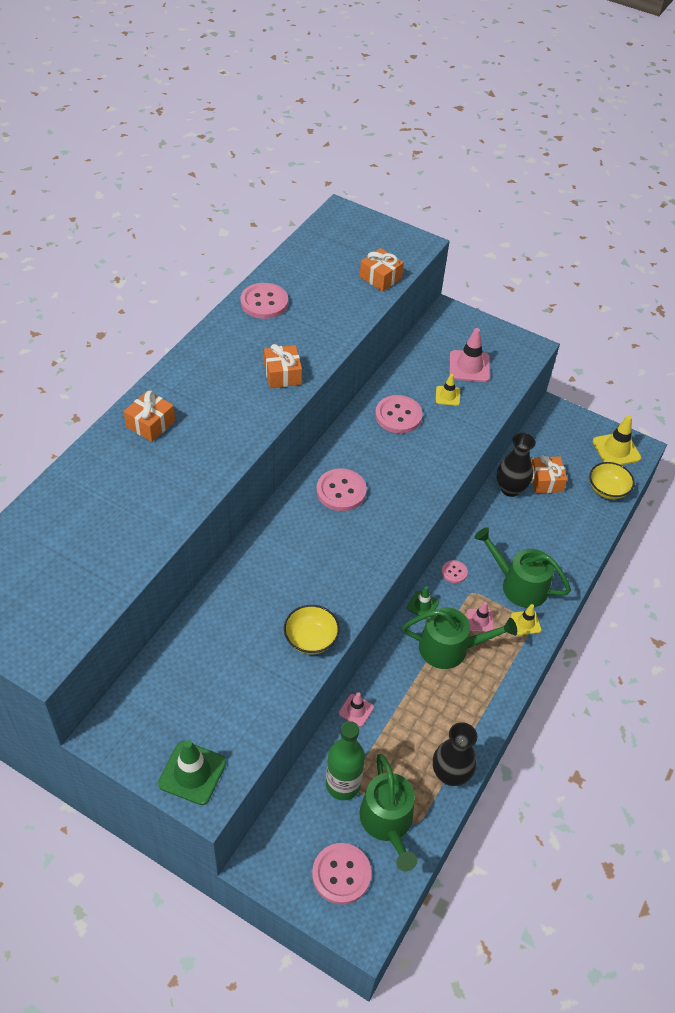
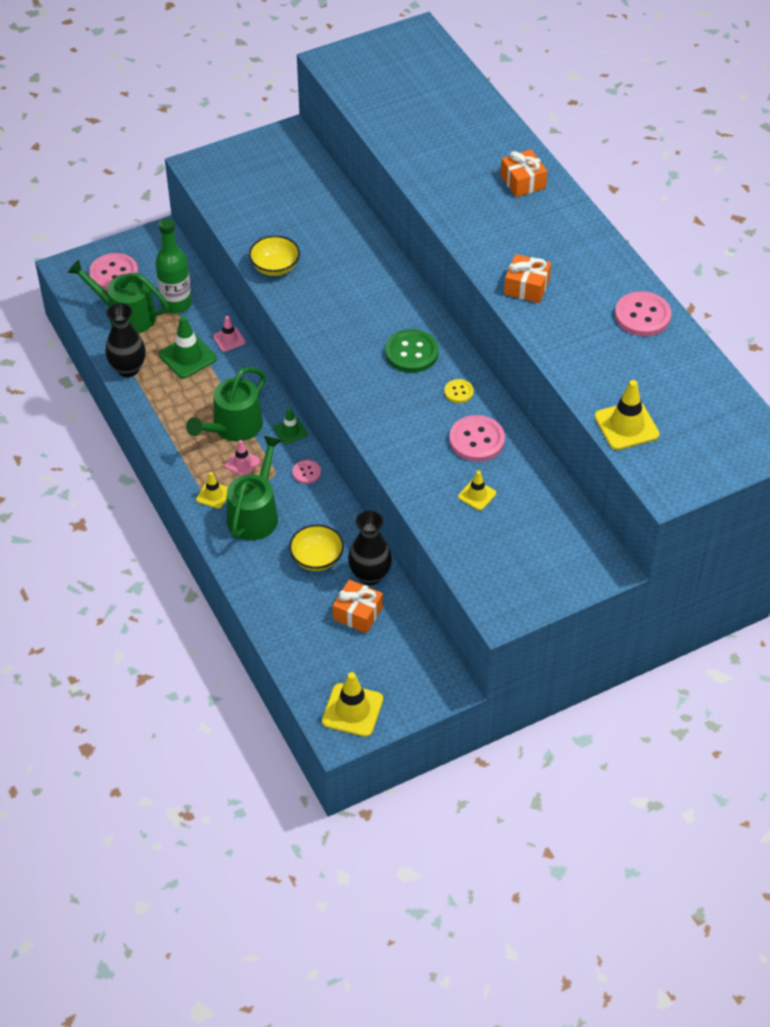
camera: 125 degrees right, 0 degrees up
(192, 773) = (222, 165): green traffic cone -> green traffic cone (187, 357)
(341, 491) = (411, 353): pink button -> green button
(359, 445) = (458, 392): none -> yellow button
(380, 277) = (626, 426): orange gift -> yellow traffic cone
(469, 366) = (508, 538): pink traffic cone -> none
(519, 585) = (255, 514): green watering can -> green watering can turned 45 degrees counterclockwise
(607, 490) = (306, 663): yellow bowl -> yellow bowl (317, 558)

